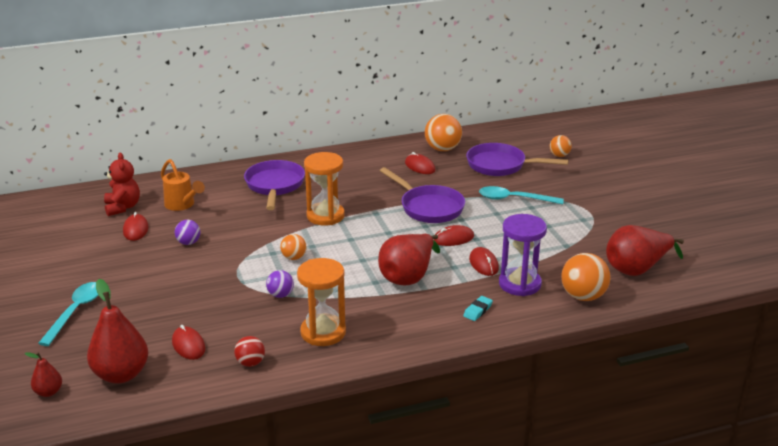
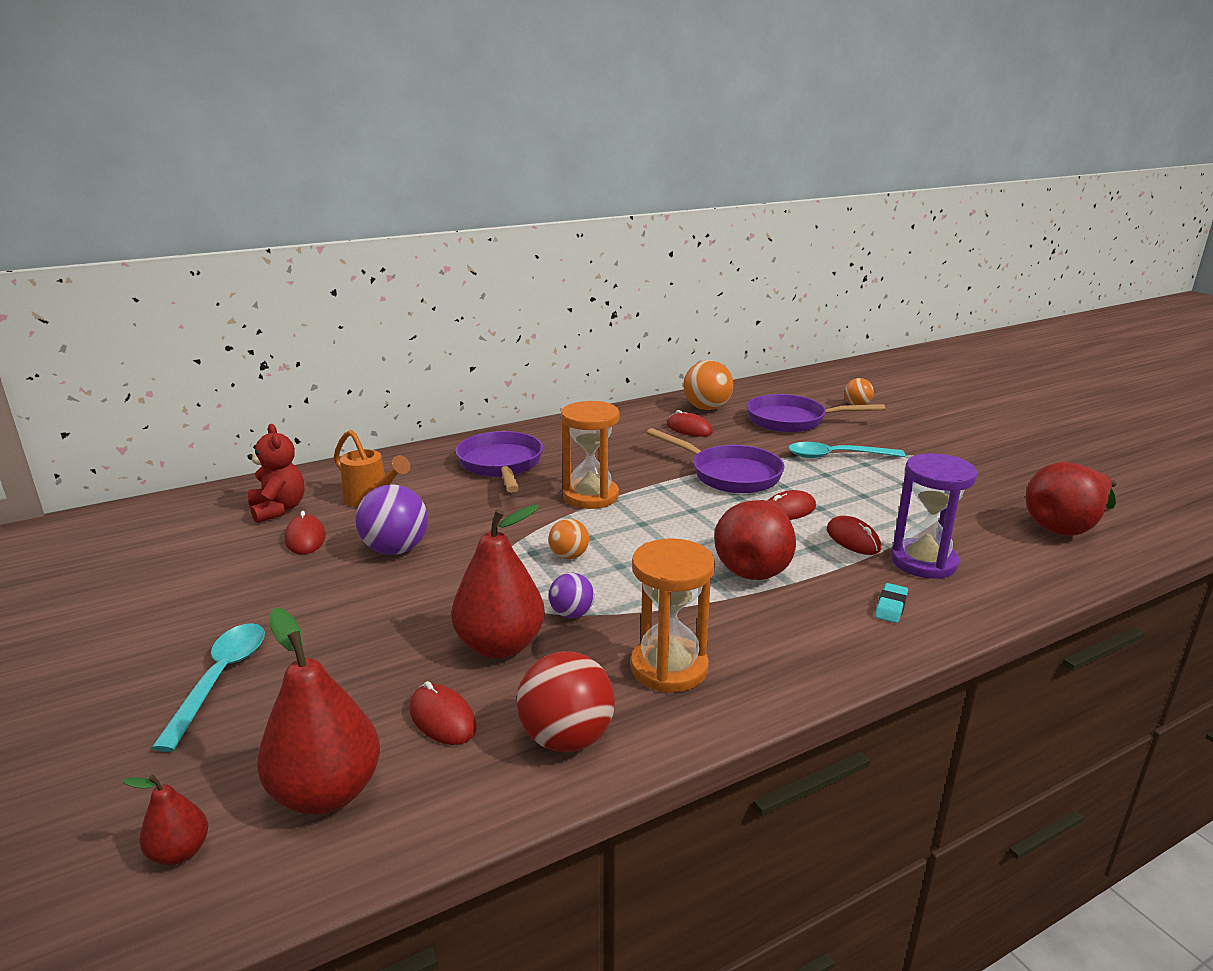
camera: 10 degrees left, 5 degrees down
(188, 242) = (395, 549): purple ball -> purple ball, size x1.73
(232, 309) = (500, 646): none -> red pear
(250, 363) = (566, 738): red ball -> red ball, size x1.73
(583, 296) = (1025, 570): orange ball -> none

